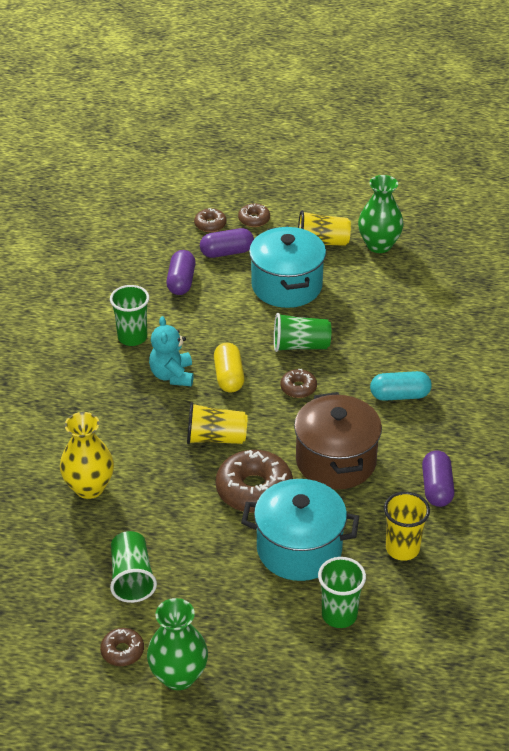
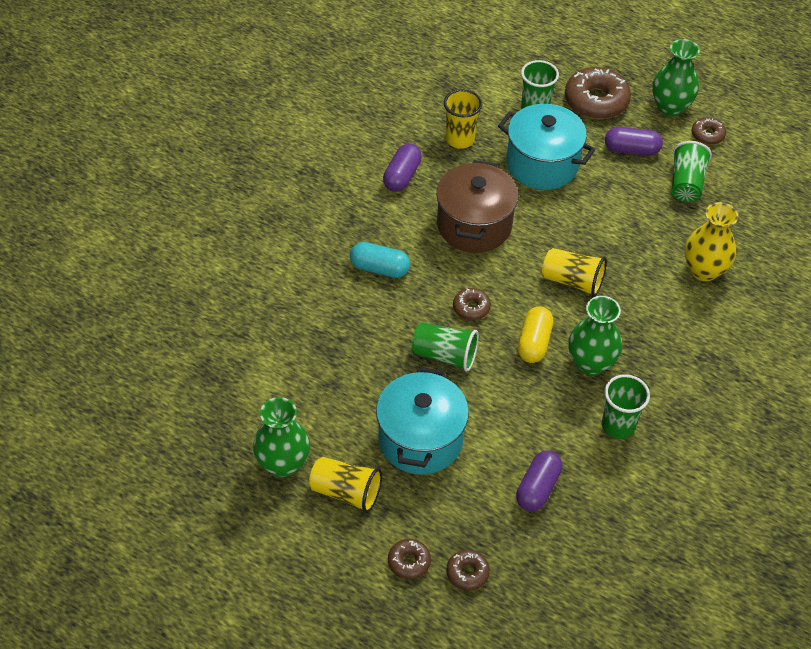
camera: 160 degrees left, 10 degrees up
(172, 375) = (590, 363): turquoise teddy bear -> green vase
(227, 252) = (466, 516): purple capsule -> purple capsule (631, 150)
(254, 489) = (558, 223): brown donut -> brown donut (596, 101)

